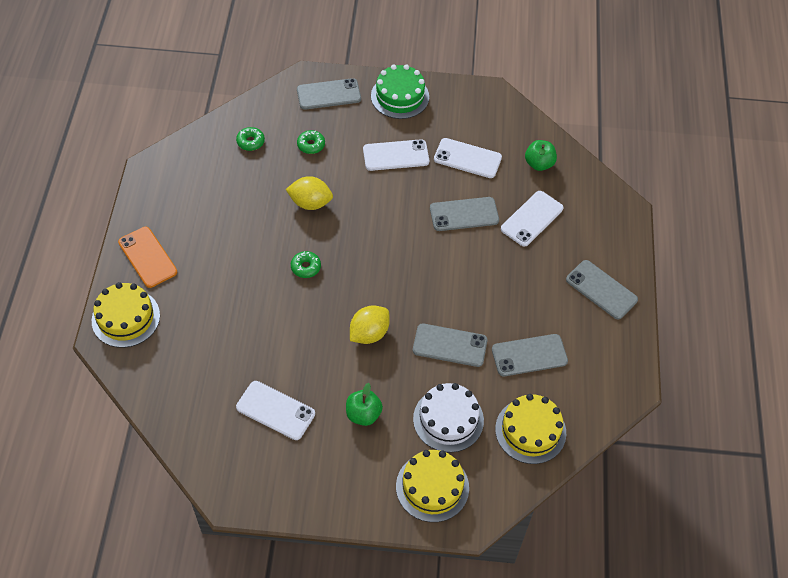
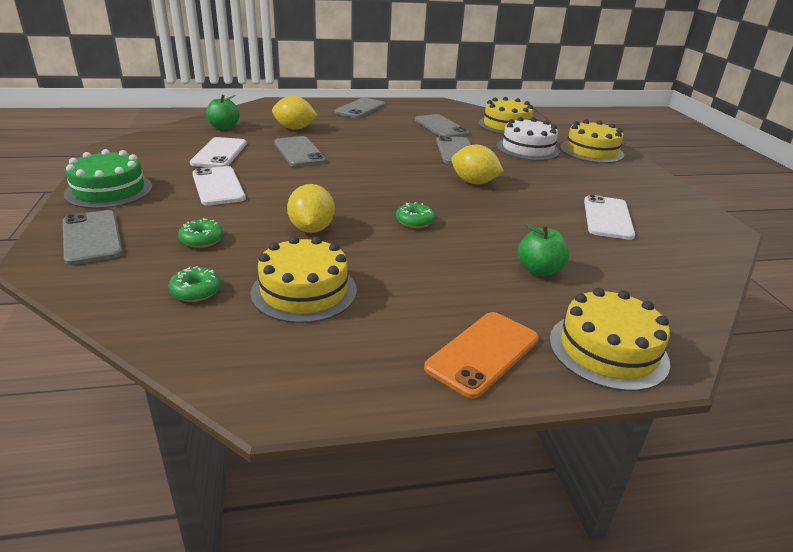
camera: 105 degrees left, 25 degrees down
(234, 189) = (304, 291): none -> yellow cake
(363, 414) = (561, 178): green apple -> green apple (539, 270)
(532, 218) = (294, 128): white phone -> yellow lemon

